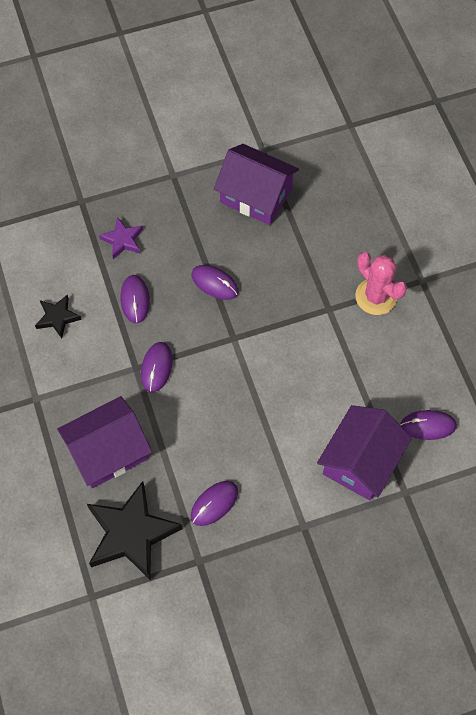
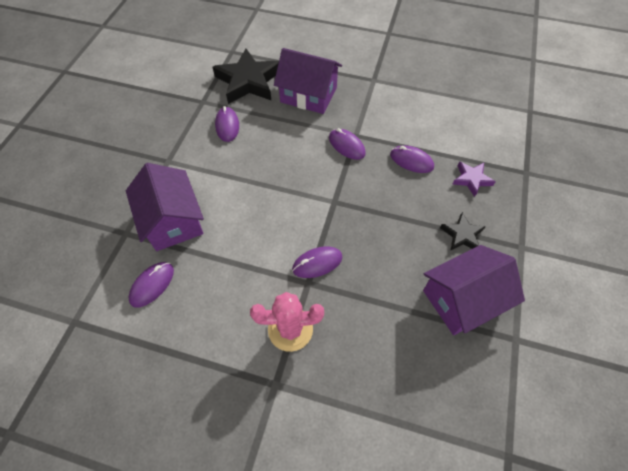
camera: 125 degrees right, 5 degrees down
(57, 317) = (427, 114): black star -> black star (462, 235)
(108, 451) = (308, 95): purple house -> purple house turned 75 degrees counterclockwise
(214, 283) = (391, 216): purple mouse -> purple mouse (317, 263)

